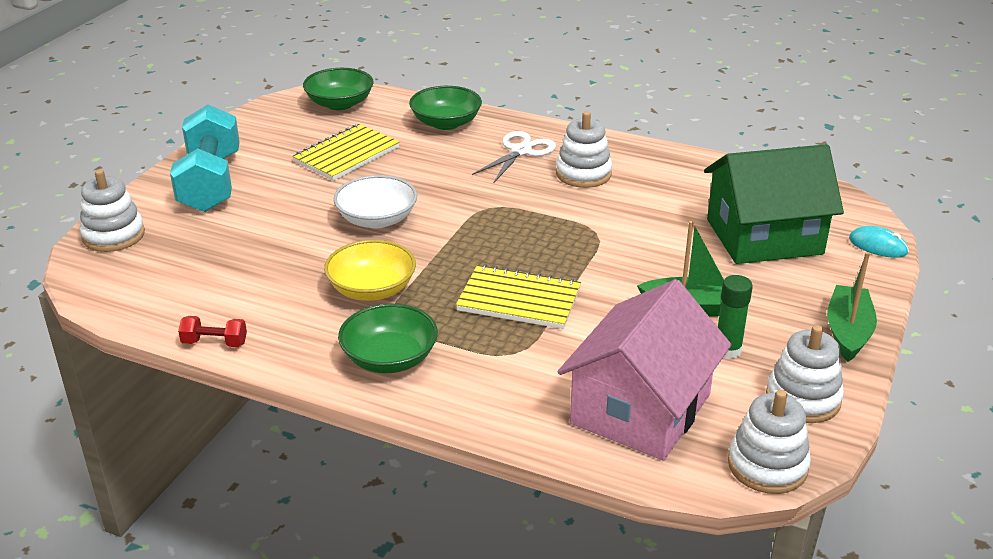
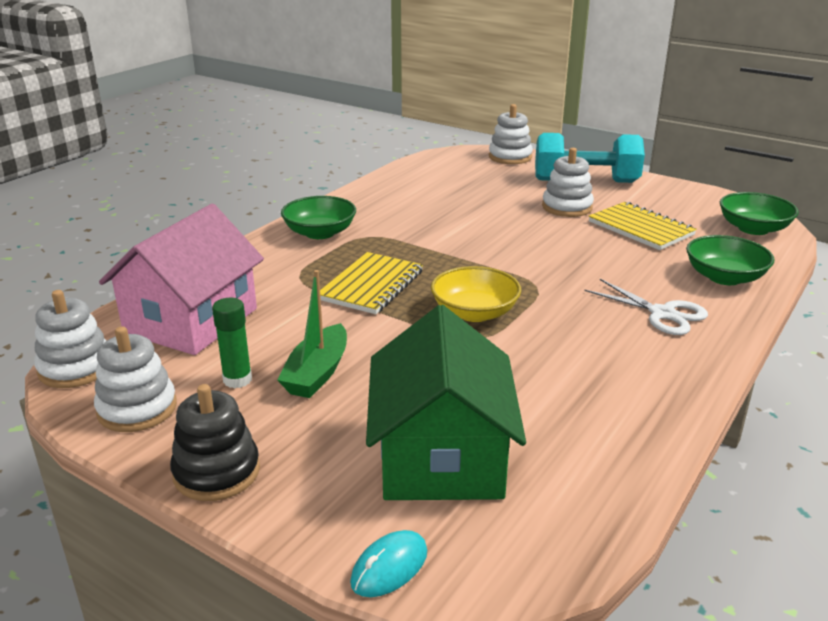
camera: 100 degrees right, 5 degrees down
(214, 343) = (368, 184): red dumbbell -> none
(372, 289) = (412, 230): yellow bowl -> yellow bowl (474, 313)
(377, 219) = (520, 236): white bowl -> none
(583, 174) = (609, 346): white stacking toy -> white stacking toy (567, 207)
(640, 409) = (191, 321): pink house -> pink house turned 75 degrees clockwise
(848, 332) = (216, 472): green boat -> black stacking toy

